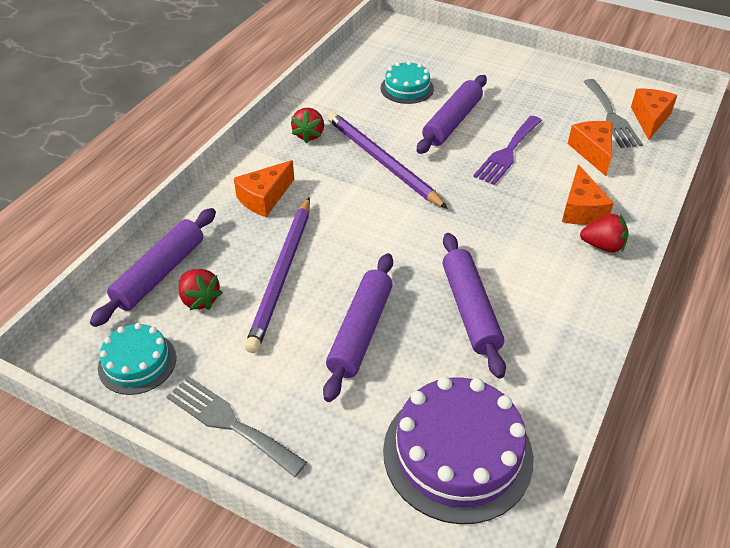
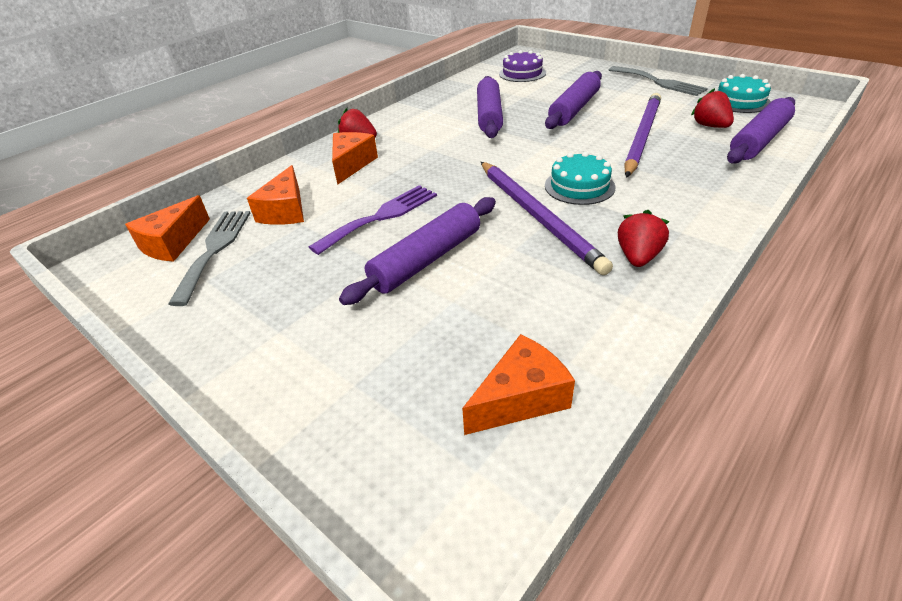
camera: 165 degrees left, 5 degrees down
(264, 198) = (678, 189): orange cheese -> orange cheese (520, 398)
(407, 88) = (472, 326): turquoise cake -> turquoise cake (579, 186)
(457, 453) = (522, 73): purple cake -> purple cake, size x0.57

